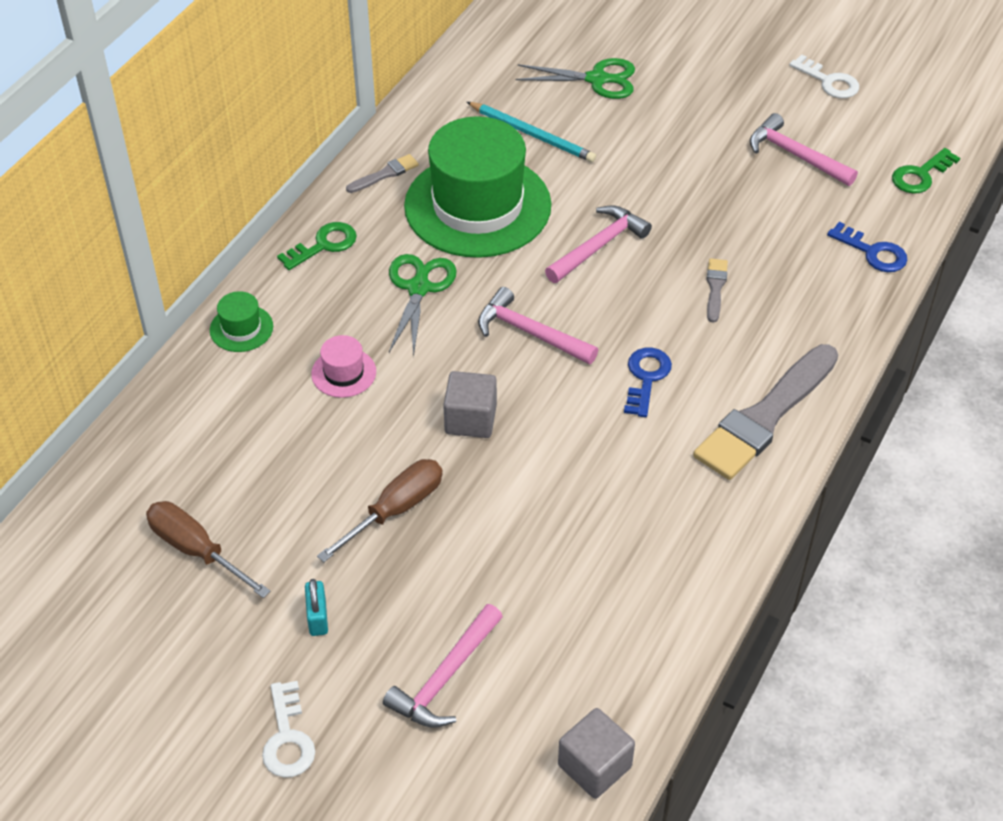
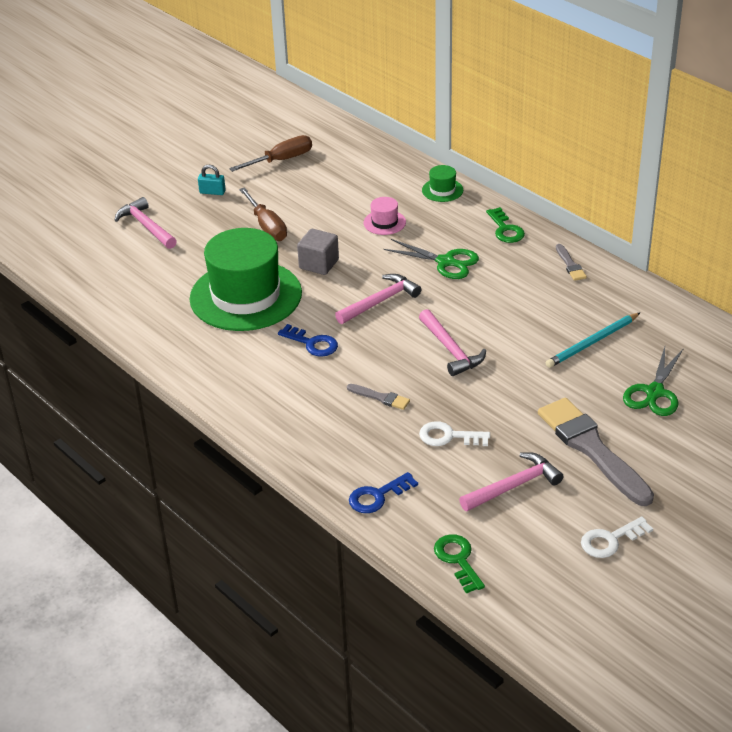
camera: 110 degrees right, 10 degrees down
(287, 738) = (148, 175): white key -> white key (448, 436)
(477, 206) = (518, 301): green hat -> green hat (246, 296)
(594, 766) = (59, 264): grey cube -> none
(765, 417) = (247, 389): grey brush -> grey brush (591, 449)

